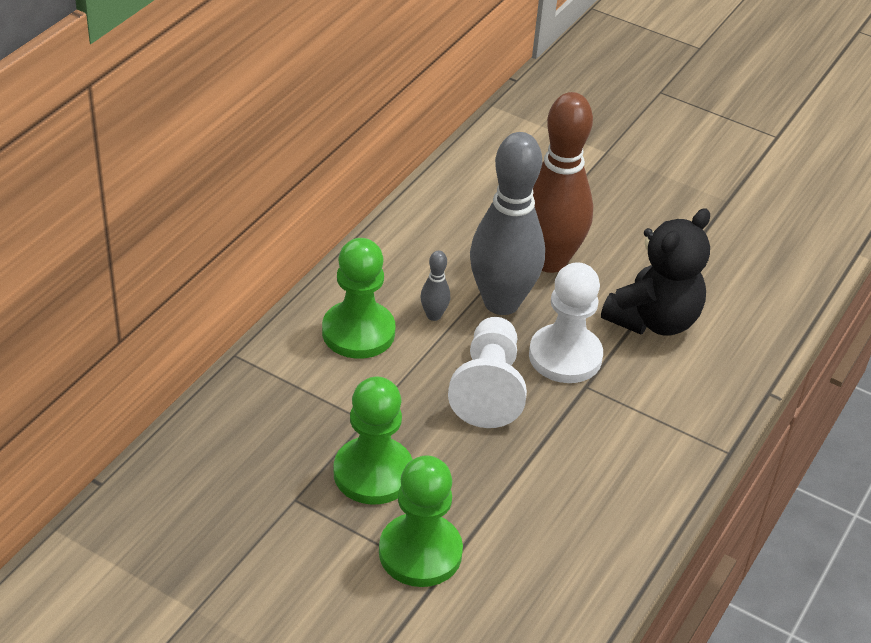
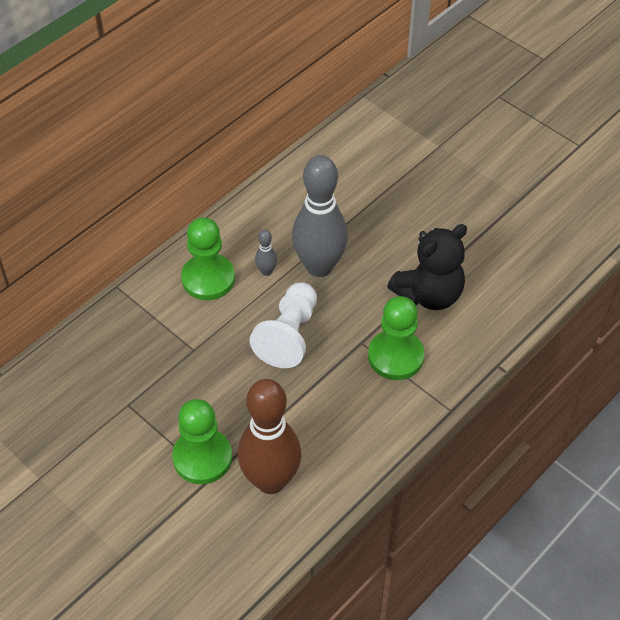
camera: 15 degrees right, 10 degrees up
(373, 473) = (187, 392): green pawn -> green pawn (395, 356)
(549, 261) = (366, 235): brown bowling pin -> brown bowling pin (270, 480)
(565, 356) = (353, 316): white pawn -> none

